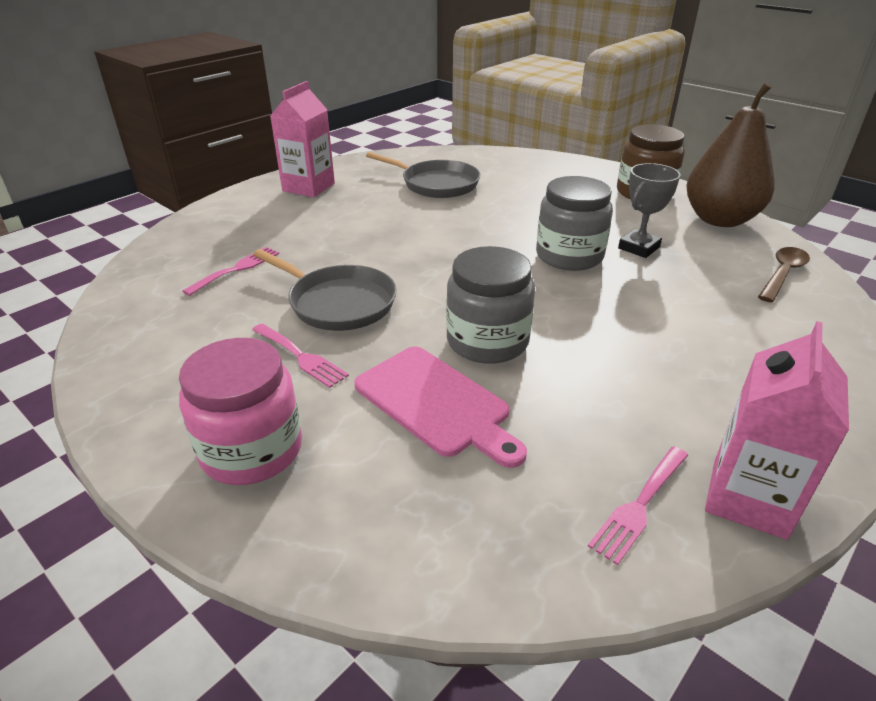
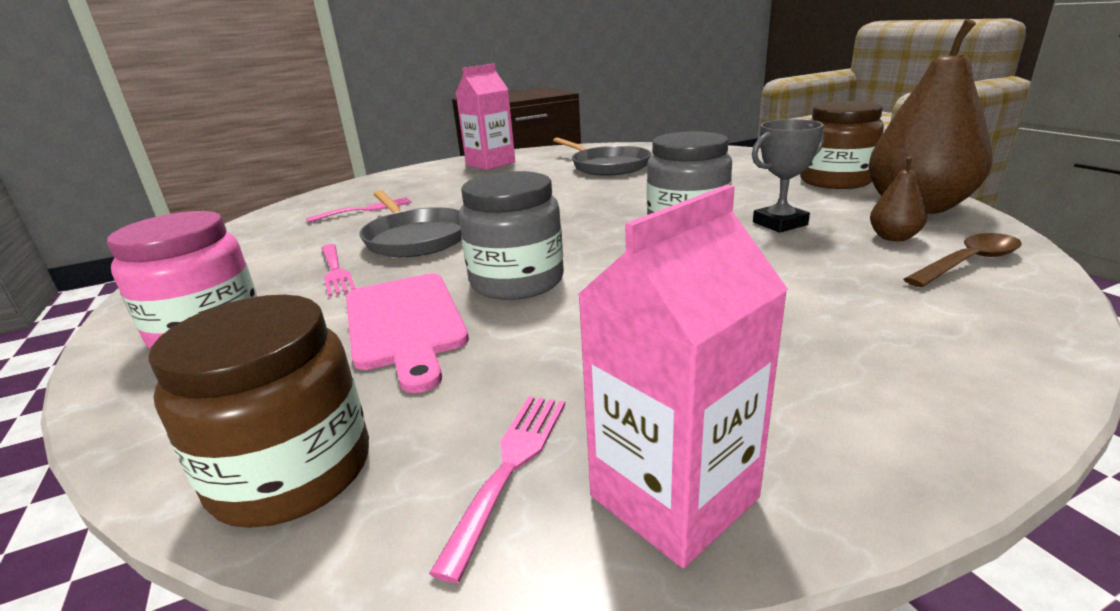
camera: 25 degrees right, 10 degrees down
(497, 554) = (292, 472): none -> brown jar
(639, 506) = (510, 466): pink fork -> pink fork turned 135 degrees clockwise
(724, 254) = (893, 237): none -> brown pear

